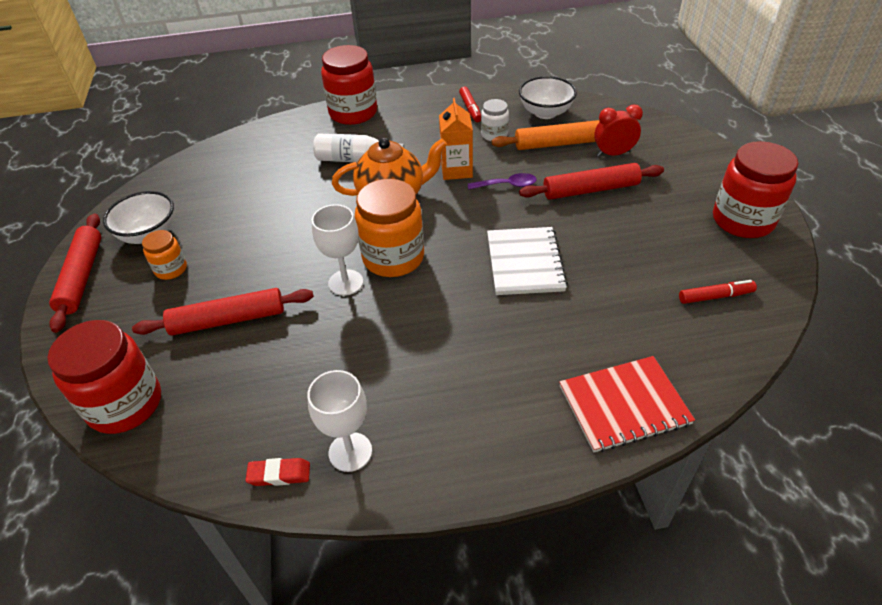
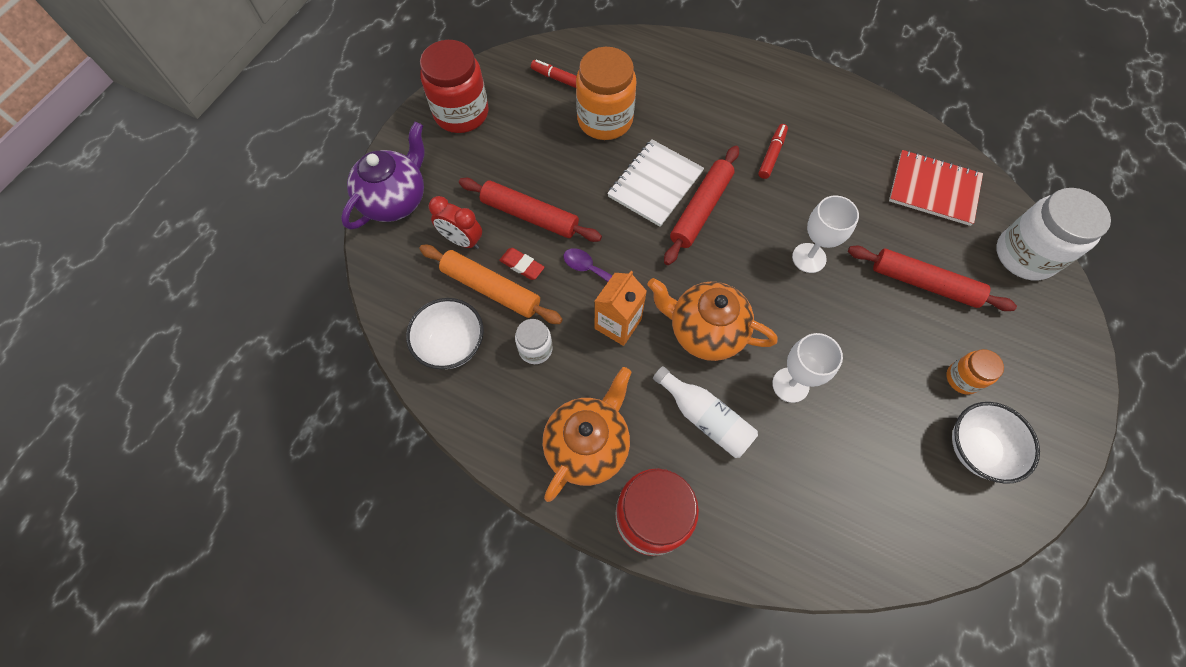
camera: 145 degrees left, 20 degrees up
(82, 277) = (1056, 428): red rolling pin -> red rolling pin (701, 209)
(125, 404) = (1025, 255): red jar -> white jar
(279, 474) = (926, 144): red eraser -> red eraser (522, 265)
(350, 452) = (875, 131): white goblet -> white goblet (790, 385)
(393, 257) = (753, 257): orange jar -> orange jar (605, 120)
(416, 118) = (587, 445): none -> orange teapot
(470, 109) = (517, 414): red marker -> red marker (772, 155)
(624, 405) = (692, 60): red notebook -> red notebook (933, 189)
(689, 148) = (395, 200): none -> purple teapot

